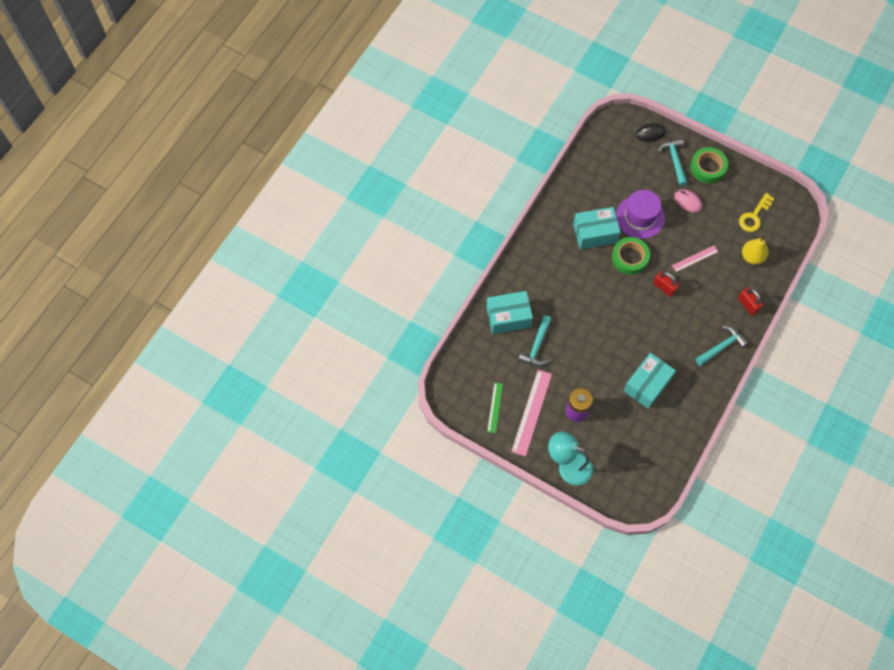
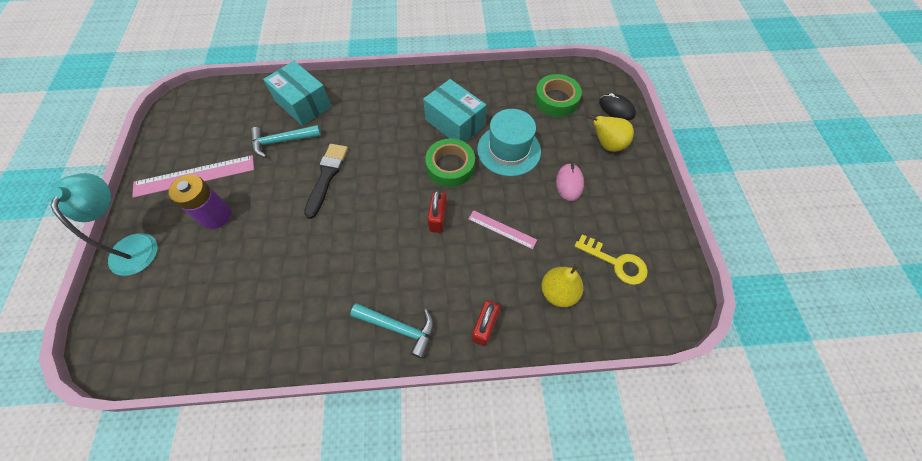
camera: 55 degrees right, 5 degrees down
(495, 407) = (186, 143): green ruler -> none
(588, 333) = (327, 176): none -> black brush
(640, 217) = (509, 150): purple hat -> turquoise hat
(647, 385) = (291, 270): turquoise box -> none
(674, 160) = (607, 145): turquoise hammer -> yellow pear
(708, 167) = (630, 179): green tape -> green tape (556, 100)
(754, 216) = (616, 262): yellow key -> yellow key turned 150 degrees counterclockwise

